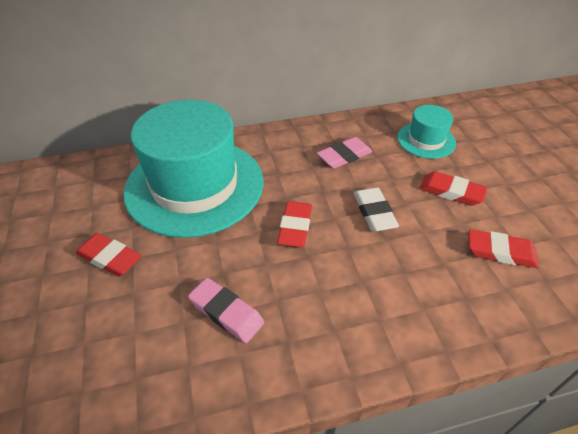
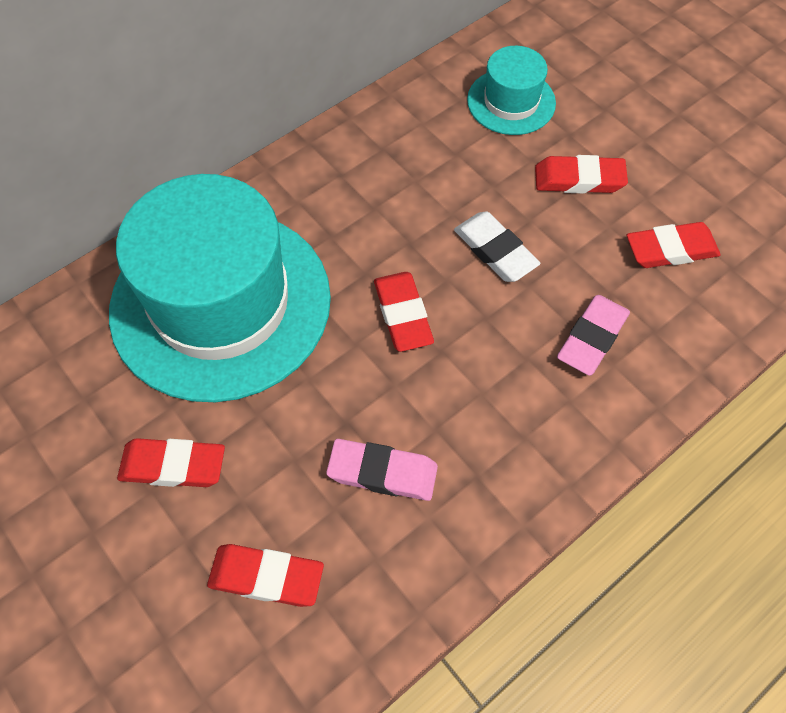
camera: 25 degrees left, 15 degrees up
(114, 345) = (266, 577): none -> red eraser
(344, 156) = (411, 171): pink eraser -> pink eraser (592, 338)

